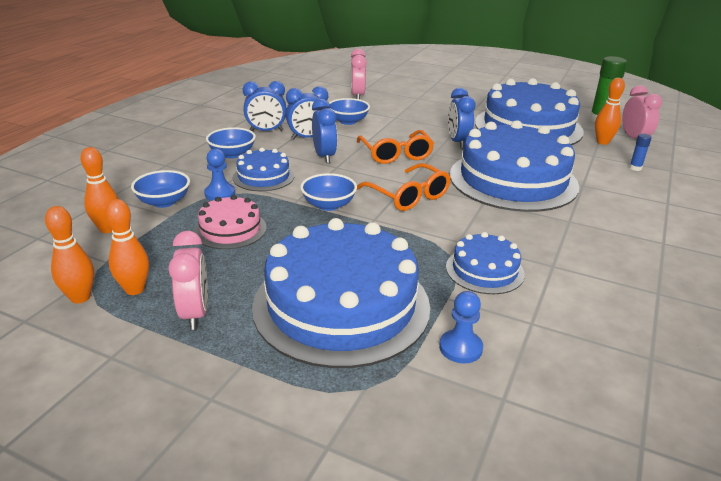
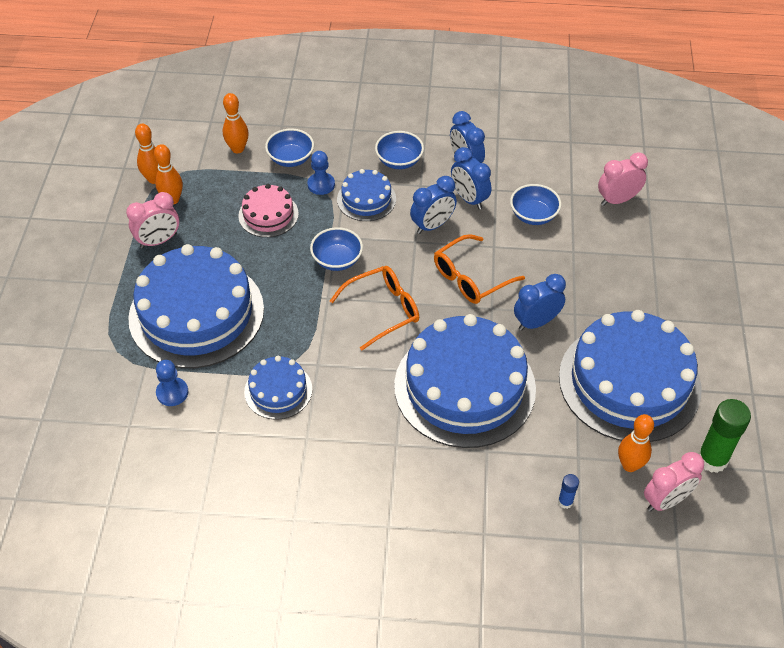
camera: 70 degrees right, 20 degrees up
(408, 196) = (383, 310): orange glasses -> orange glasses turned 150 degrees counterclockwise

